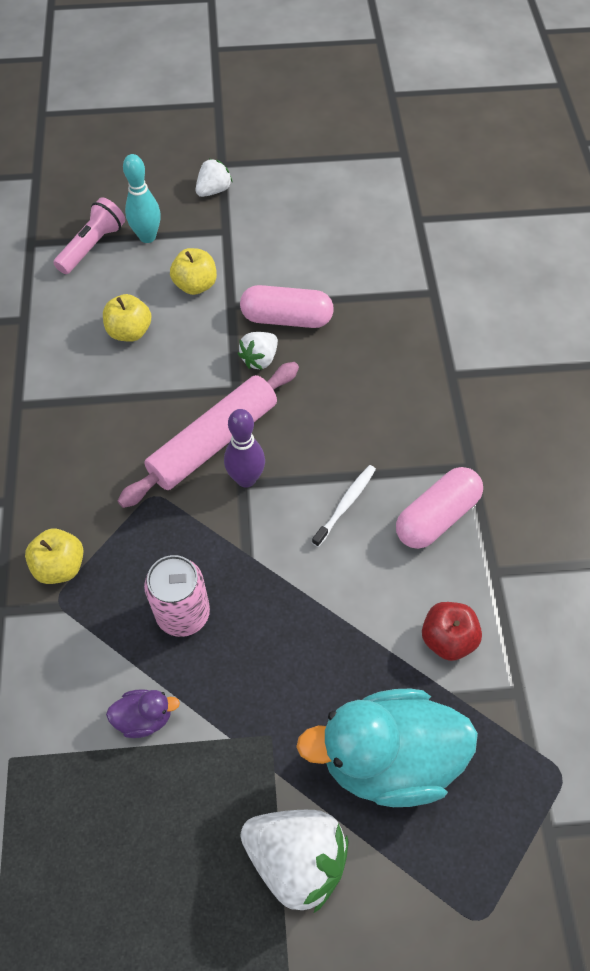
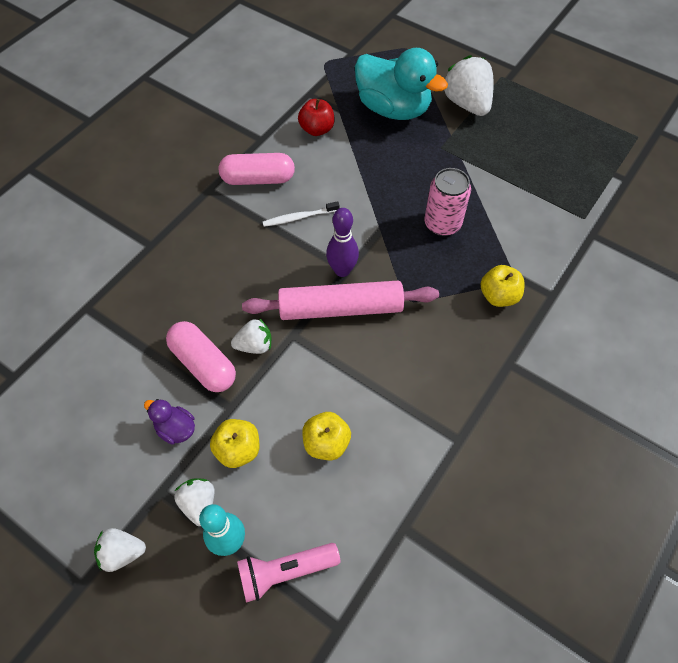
camera: 140 degrees left, 0 degrees up
(144, 717) = (499, 192): purple duck -> purple duck (176, 429)
(190, 241) = (199, 504): none -> white strawberry

